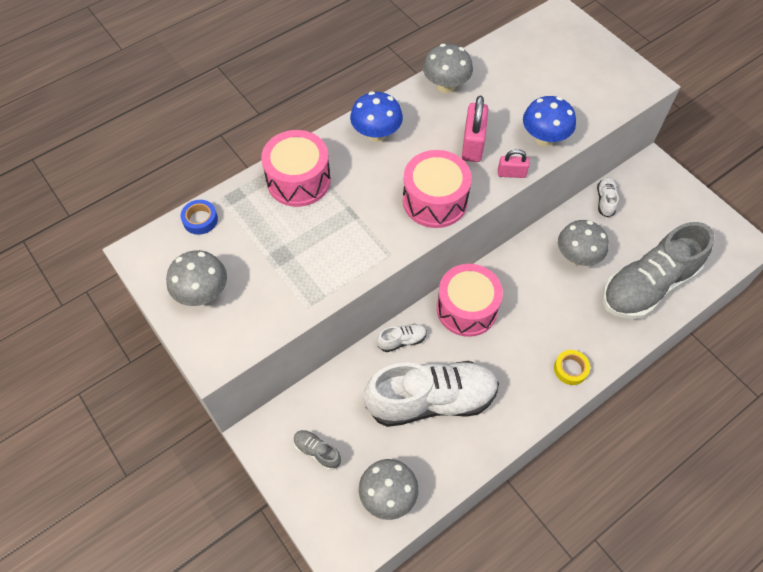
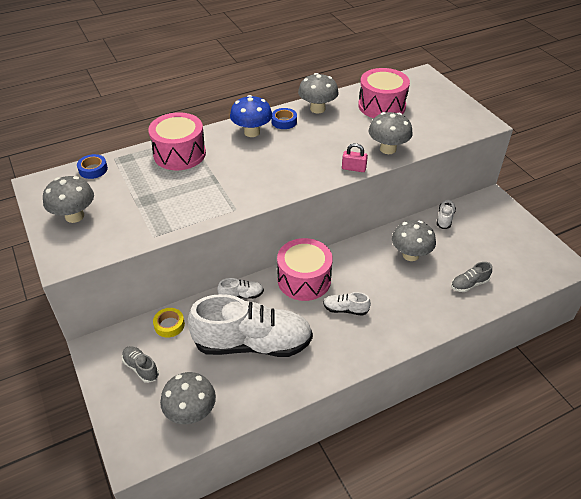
camera: 10 degrees right, 15 degrees down
(410, 112) = (284, 121): none -> blue tape
(435, 201) = (284, 179): pink drum -> pink drum (381, 106)
(472, 144) = (327, 146): pink padlock -> none
(521, 340) = (345, 309): none -> white shoe
(544, 138) = (388, 149): blue mushroom -> grey mushroom
(570, 369) = (384, 337): yellow tape -> yellow tape (169, 325)
(648, 286) = (469, 284): grey shoe -> grey shoe, size x0.41

